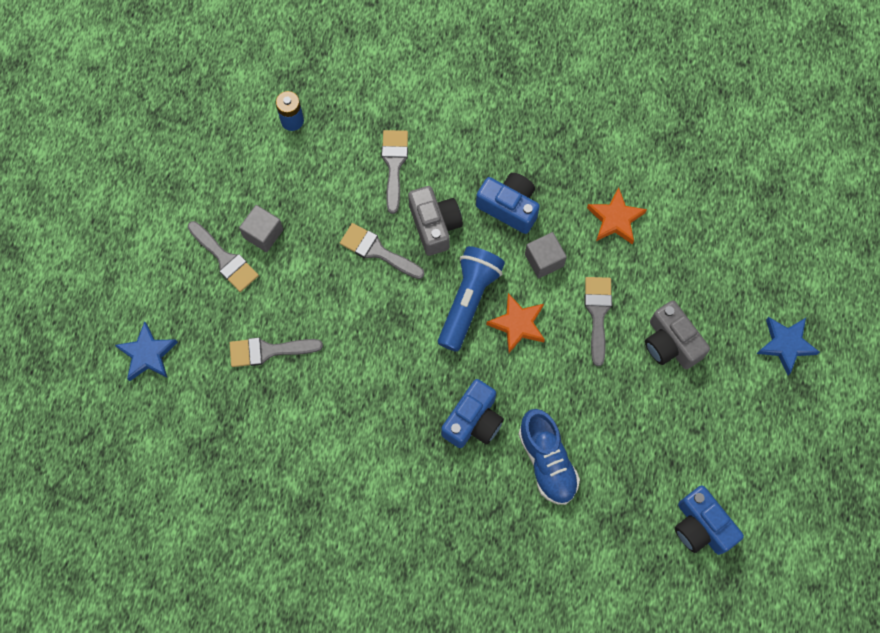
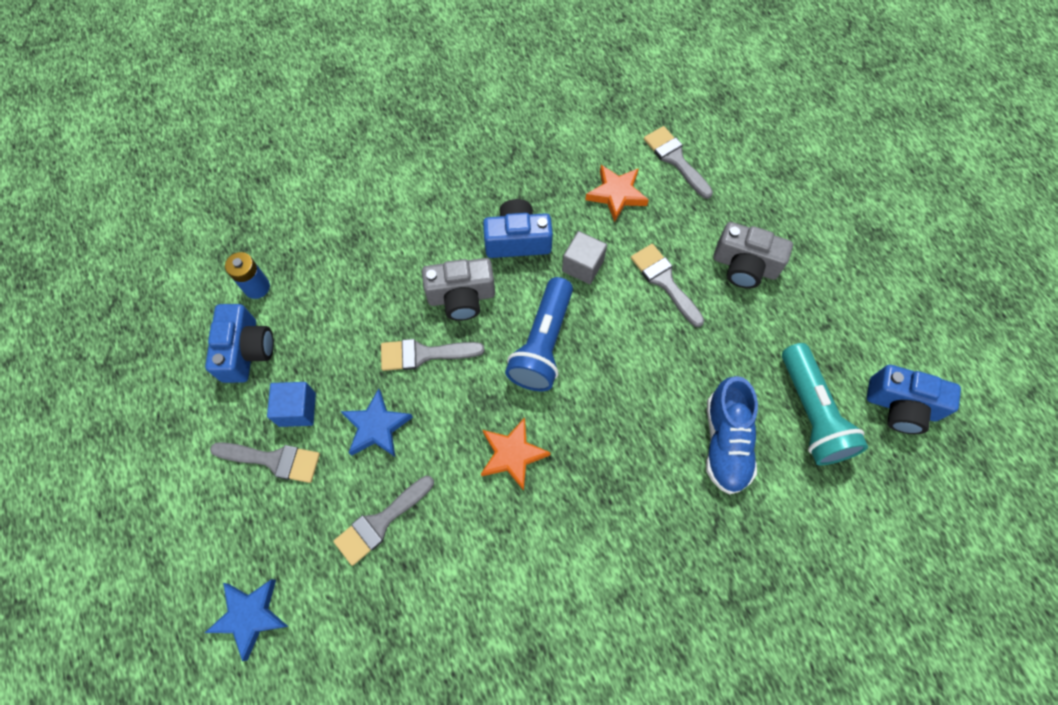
camera: 35 degrees left, 5 degrees down
(263, 233) = (297, 409): grey cube -> blue cube
(394, 165) = (385, 267): grey brush -> grey brush (675, 159)
(434, 225) = (461, 297): grey camera -> grey camera turned 135 degrees clockwise
(468, 301) = (542, 344): blue flashlight -> blue flashlight turned 150 degrees counterclockwise
(473, 421) = (630, 452): blue camera -> blue camera (246, 351)
(517, 324) = (603, 336): orange star -> orange star (512, 454)
(547, 461) = (725, 442): blue shoe -> blue shoe turned 60 degrees clockwise
(628, 485) = (811, 413): none -> turquoise flashlight
(786, 344) = (834, 207): blue star -> blue star (376, 427)

